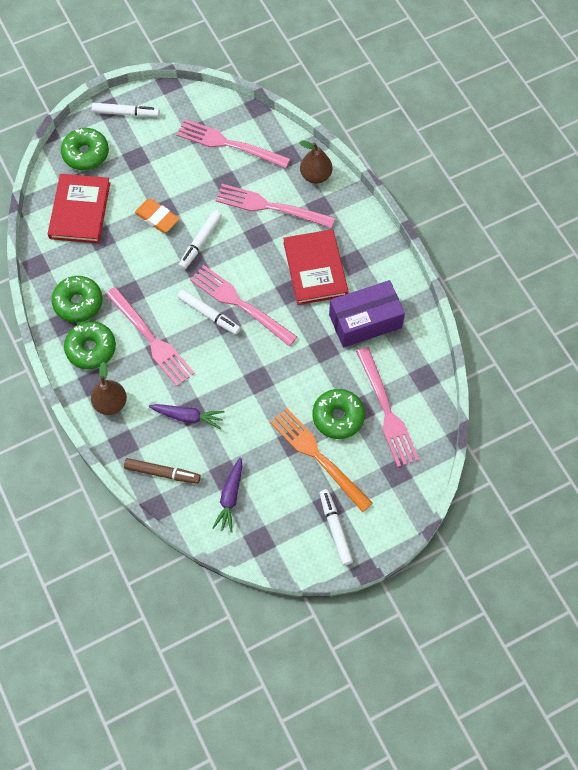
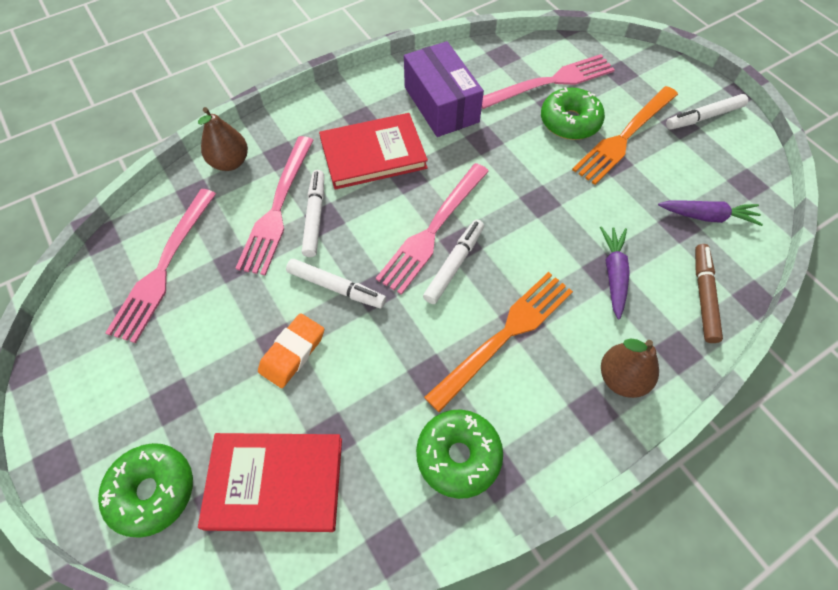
camera: 95 degrees left, 5 degrees down
(91, 349) = (537, 421): green donut -> none
(126, 113) = (74, 430): white marker -> white marker (315, 217)
(152, 340) = (506, 334): pink fork -> orange fork

